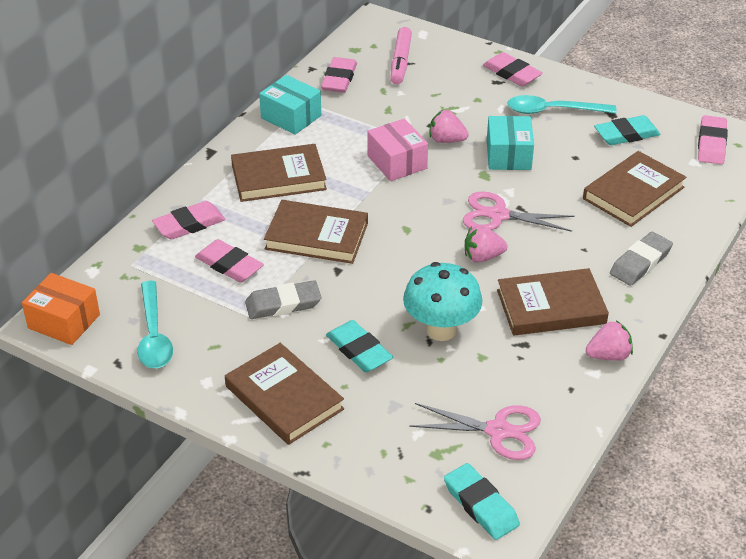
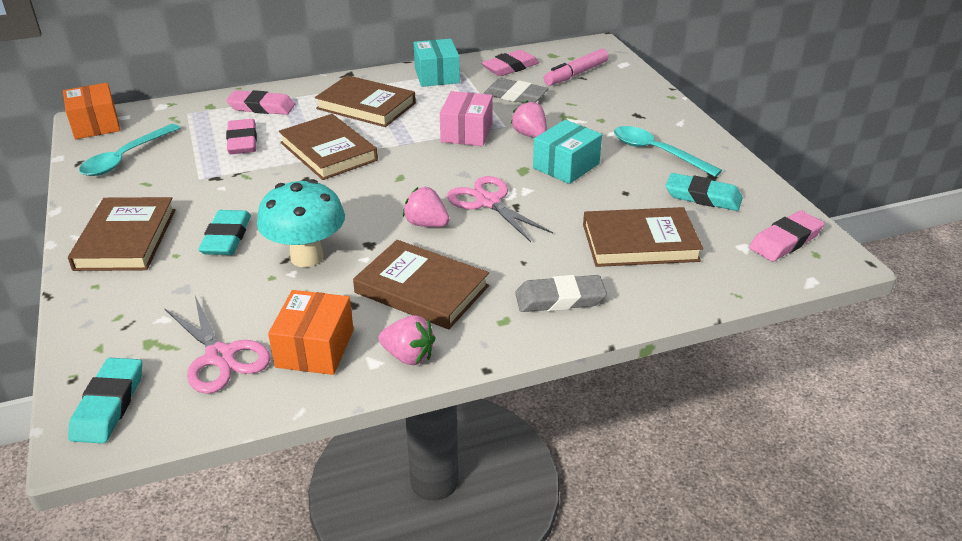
camera: 40 degrees right, 5 degrees down
(283, 304) = (232, 181): grey eraser -> grey eraser (515, 96)
(512, 73) = (660, 114): pink eraser -> none
(547, 387) = (315, 348): none -> orange box

